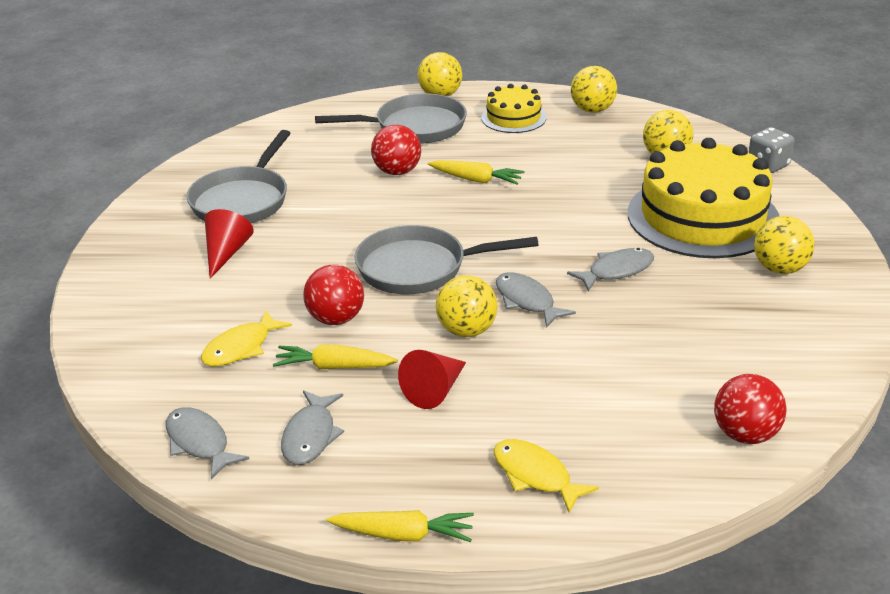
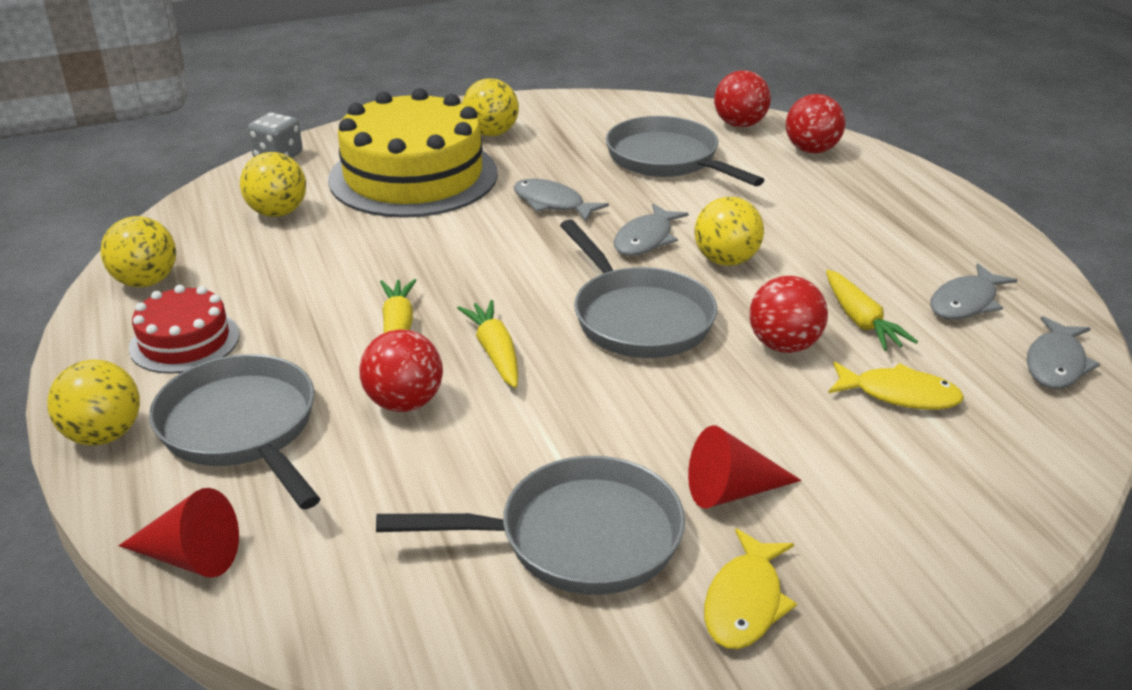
camera: 115 degrees left, 0 degrees up
(310, 436) = (966, 302): grey fish -> grey fish turned 150 degrees clockwise
(403, 535) = (1007, 227): yellow carrot -> yellow carrot (495, 352)
(435, 390) = (831, 255): red cone -> red cone (190, 557)
(513, 117) = (184, 341): yellow cake -> red cake
(535, 475) = (878, 190): yellow fish -> yellow fish (745, 602)
(654, 465) = (811, 150): none -> red ball
(676, 356) = (667, 159): none -> grey pan

